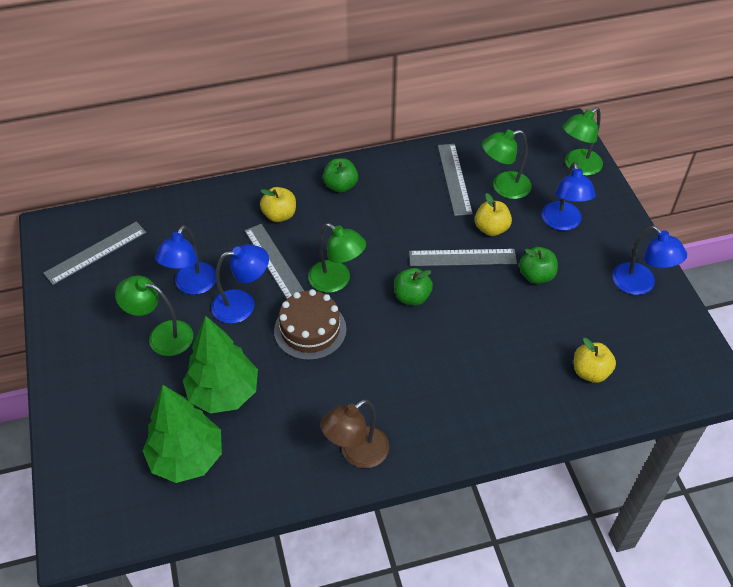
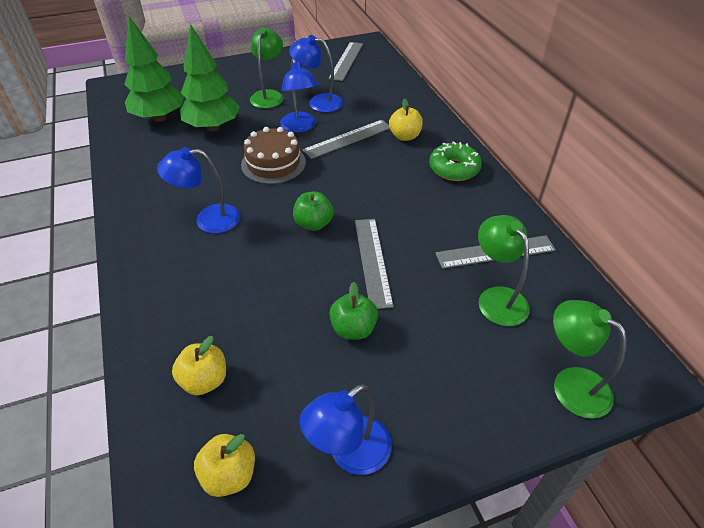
camera: 85 degrees right, 5 degrees down
(95, 252) = (346, 61): grey ruler -> grey ruler turned 60 degrees clockwise
(336, 281) = (330, 174): green lamp -> none
(340, 186) = (454, 169): green apple -> green donut
(356, 453) = (141, 198): brown lamp -> none
(491, 229) = (422, 286): yellow apple -> yellow apple (229, 475)
(562, 223) = (450, 360): blue lamp -> blue lamp (208, 219)

